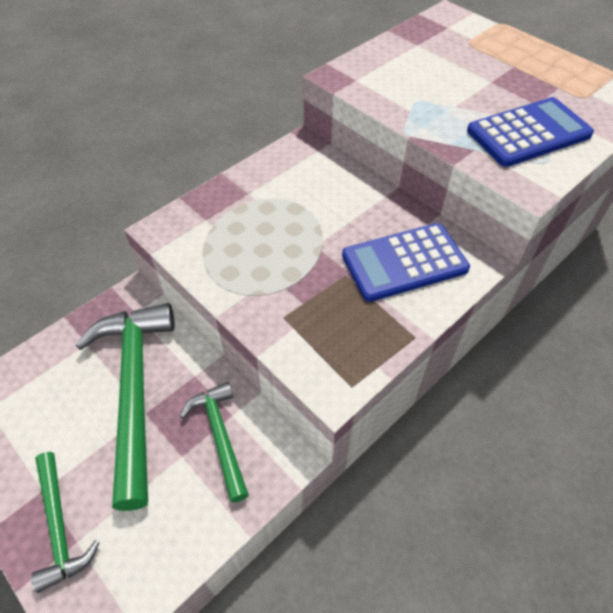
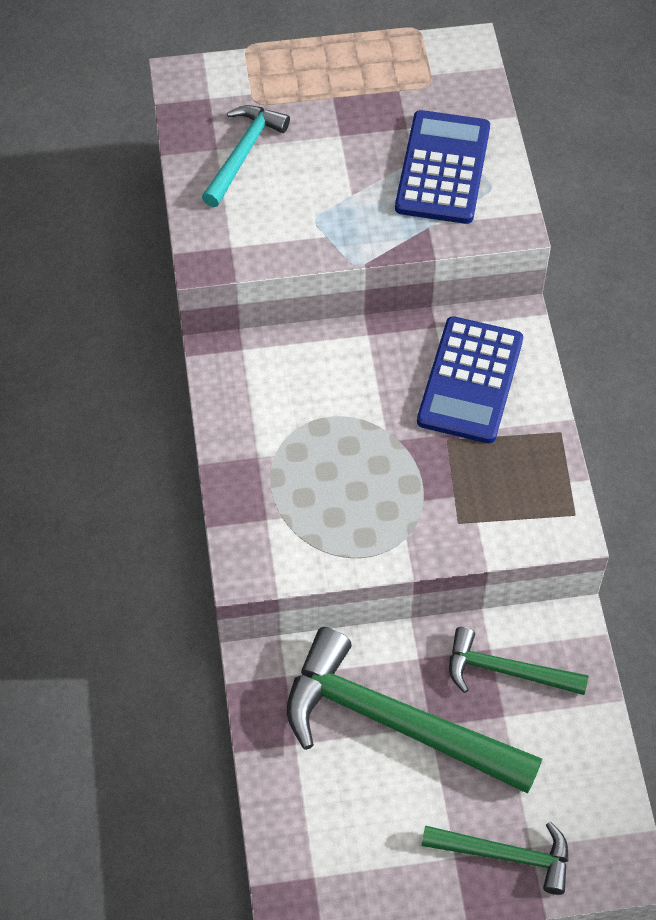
camera: 55 degrees left, 5 degrees up
(427, 54) = (244, 153): none -> turquoise hammer

